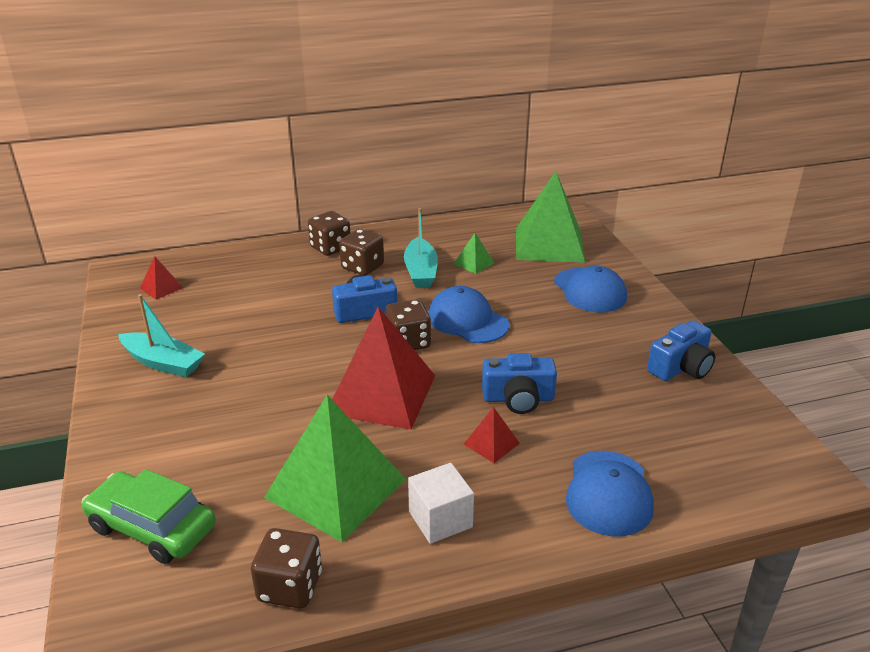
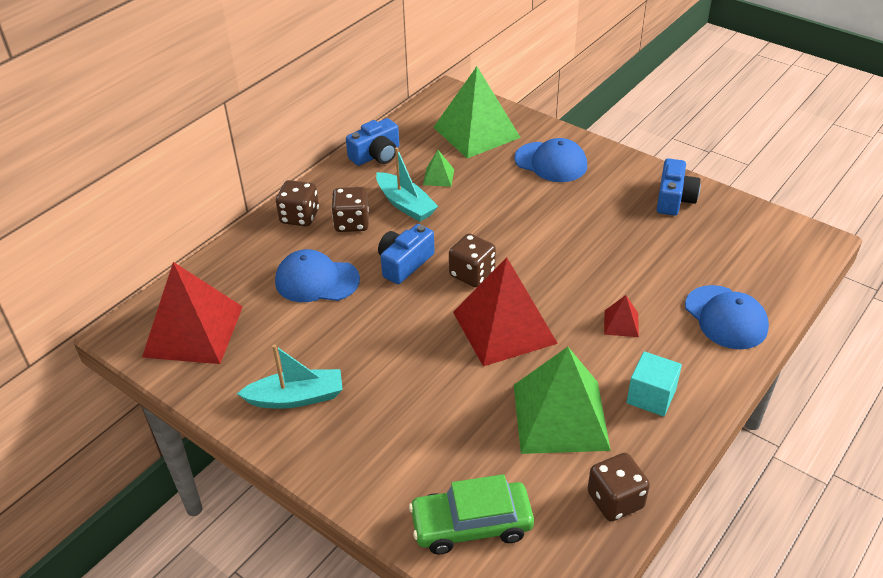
camera: 35 degrees left, 10 degrees up
(161, 288) = (193, 331): red pyramid -> red pyramid, size x2.35
(440, 519) = (651, 396): white cube -> turquoise cube
(467, 320) = (493, 232): blue cap -> blue cap (316, 280)
(518, 398) = (600, 279): blue camera -> blue camera (376, 155)

